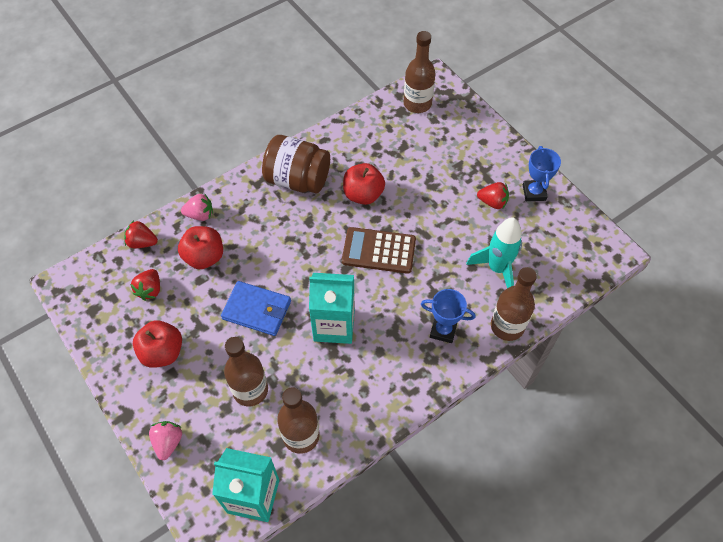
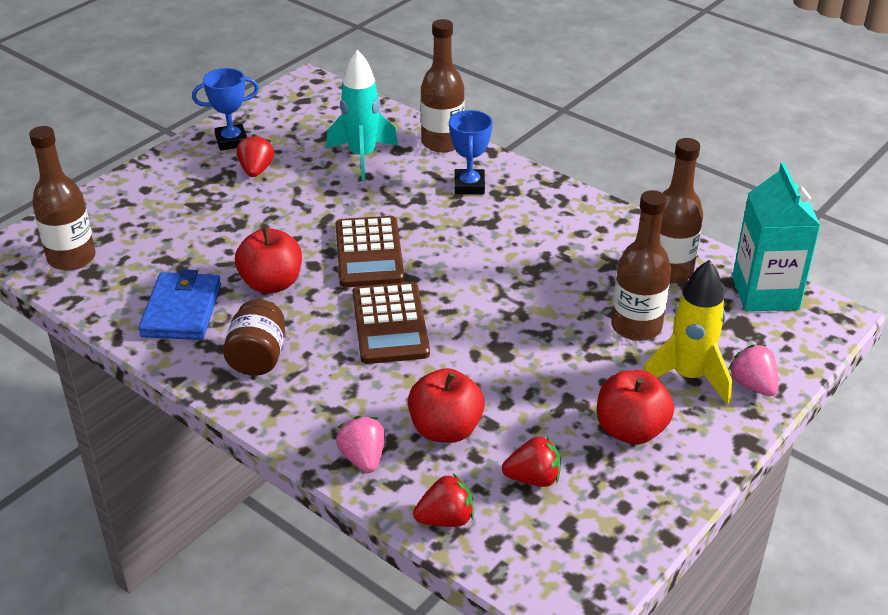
camera: 105 degrees left, 20 degrees down
(142, 242) = (446, 519): red strawberry -> red strawberry turned 105 degrees counterclockwise
(168, 442) = (753, 385): pink strawberry -> pink strawberry turned 75 degrees clockwise
(191, 404) = (688, 377): none -> yellow rocket
(257, 310) = (514, 348): blue wallet -> blue wallet (182, 310)
(297, 180) = (258, 357): brown jar -> brown jar, size x0.65
(303, 248) = (390, 324): none -> brown calculator
(334, 325) = (504, 272): turquoise carton -> none

